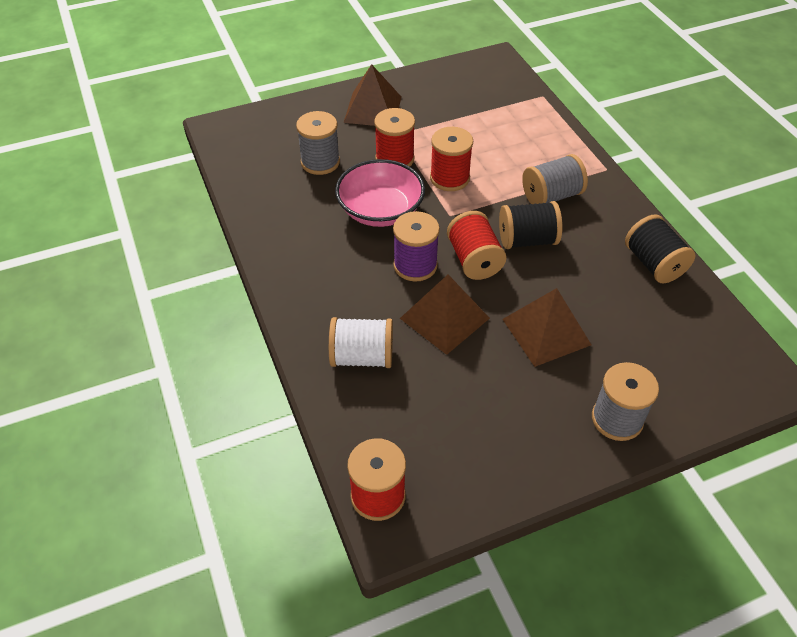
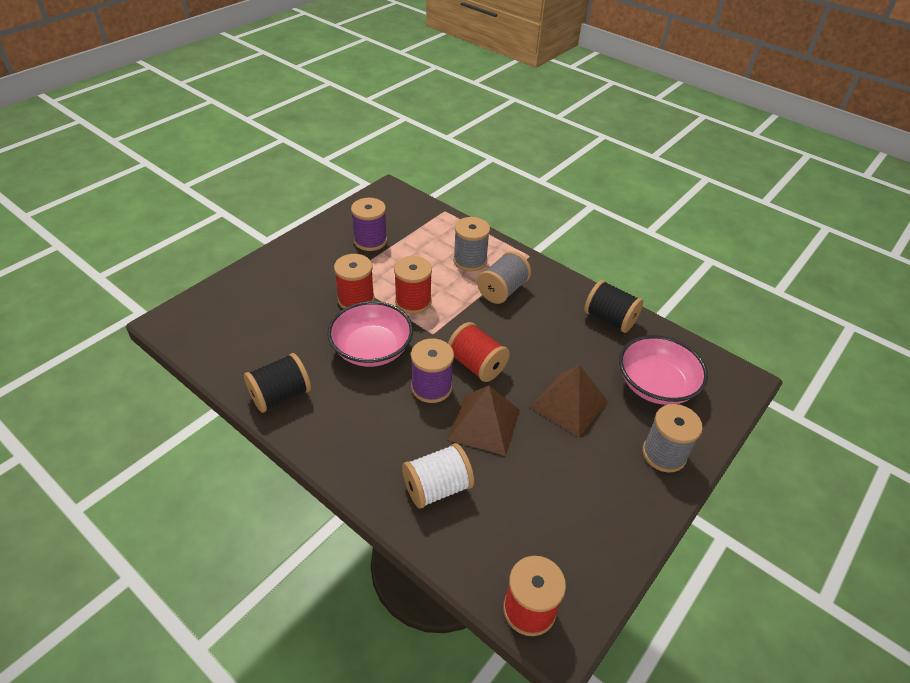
camera: 30 degrees left, 5 degrees down
(320, 162) = (290, 323): grey spool -> grey spool (470, 260)
(372, 109) = (309, 262): brown pyramid -> none
(444, 105) = (370, 241): none -> purple spool
(527, 240) = (507, 333): black spool -> black spool (281, 396)
(659, 349) = (655, 385): none -> pink bowl

